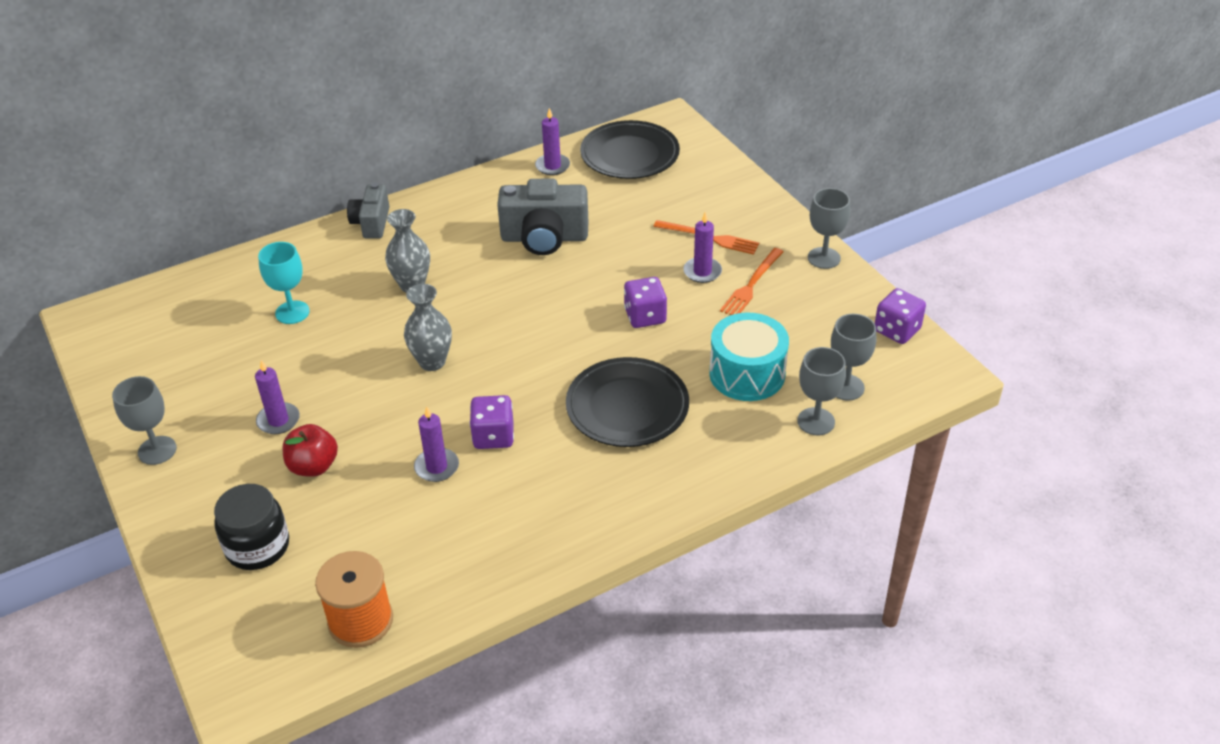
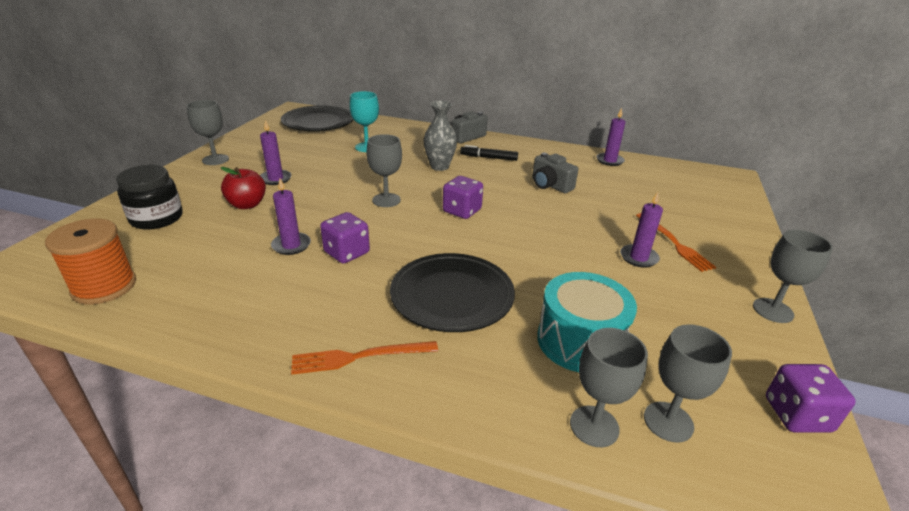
camera: 45 degrees right, 10 degrees down
(432, 362) = (386, 200): grey vase -> grey goblet
(440, 239) = (489, 158): none -> black marker
(544, 238) = (550, 185): grey camera -> grey camera, size x0.62
(629, 155) = (673, 178): black plate -> black plate (318, 122)
(645, 316) = (552, 256): purple dice -> purple dice (462, 211)
(751, 285) = (672, 288): orange fork -> orange fork (359, 357)

